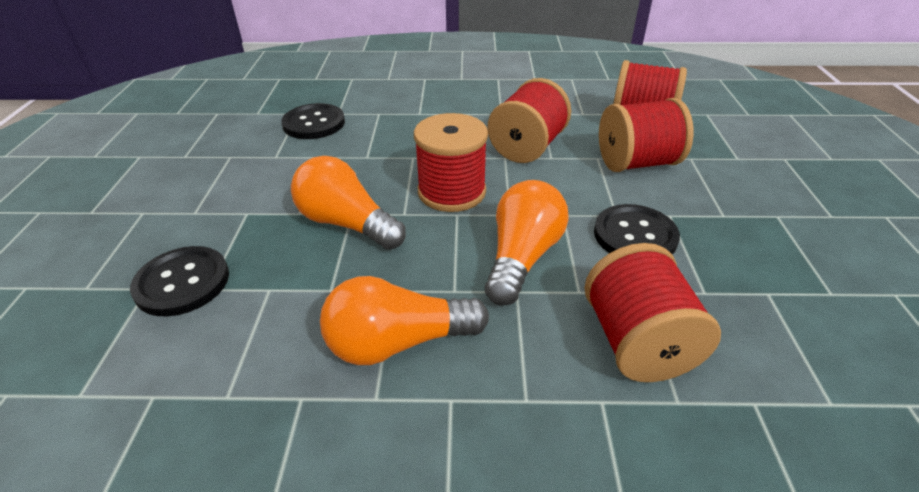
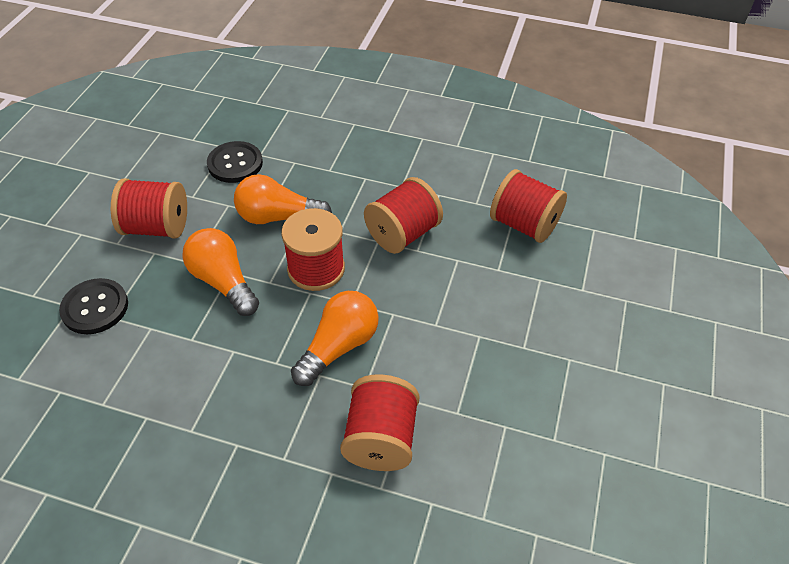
camera: 15 degrees right, 10 degrees up
(398, 342) = (220, 394): orange light bulb -> orange light bulb (278, 217)
(635, 235) = (437, 349): black button -> none
(636, 163) = (487, 274): red spool -> red spool (156, 227)

